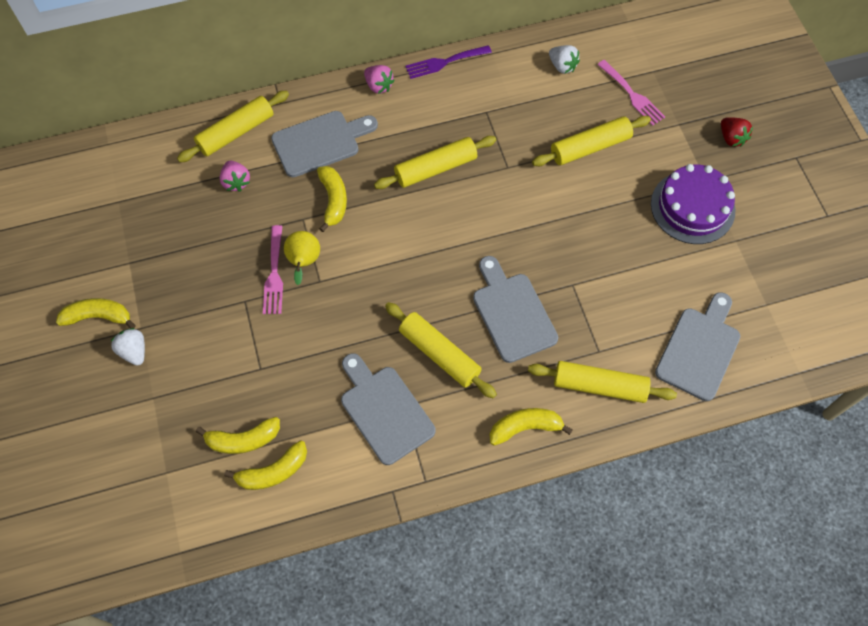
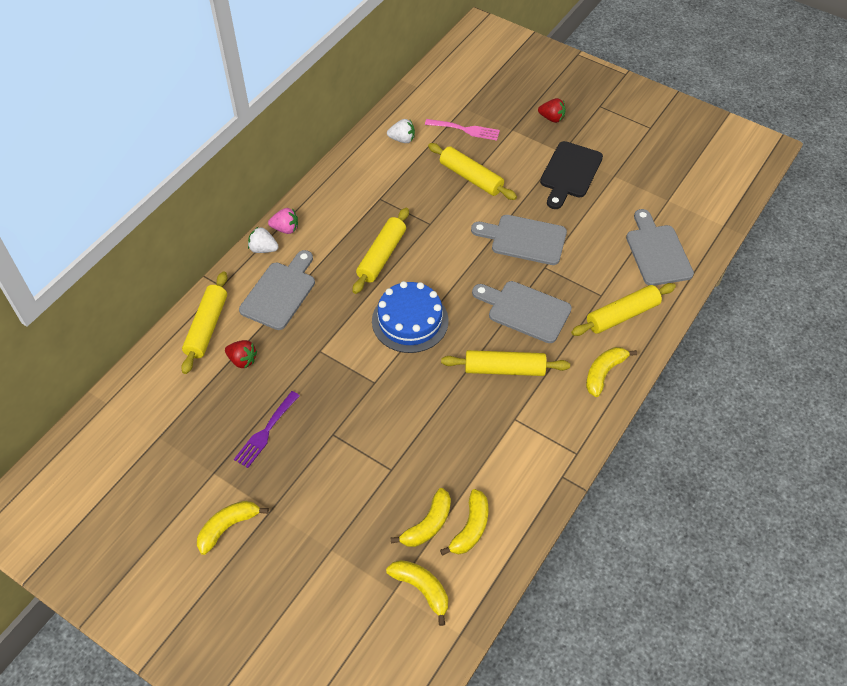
camera: 40 degrees left, 10 degrees down
(134, 351) = (282, 529): white strawberry -> white strawberry (263, 249)
(236, 182) = (242, 360): pink strawberry -> red strawberry
(274, 274) = (336, 401): pink fork -> none
(304, 262) = (350, 378): yellow pear -> none
(333, 200) = (330, 323): yellow banana -> yellow banana (421, 589)
(384, 410) = (505, 431): grey cutting board -> grey cutting board (524, 239)
(402, 247) = (410, 321): none -> blue cake
(444, 62) = (318, 185): purple fork -> purple fork (266, 432)
(590, 147) = (471, 177): yellow rolling pin -> yellow rolling pin turned 75 degrees counterclockwise
(692, 207) = (570, 173): purple cake -> black cutting board

